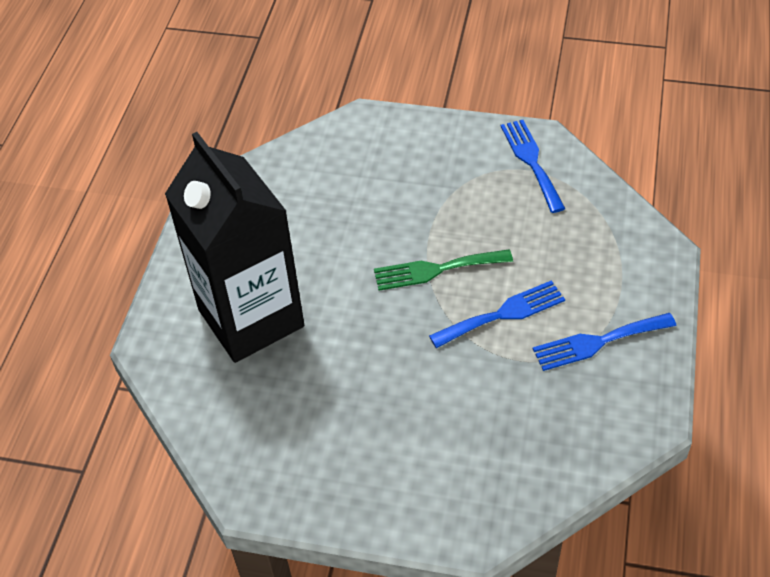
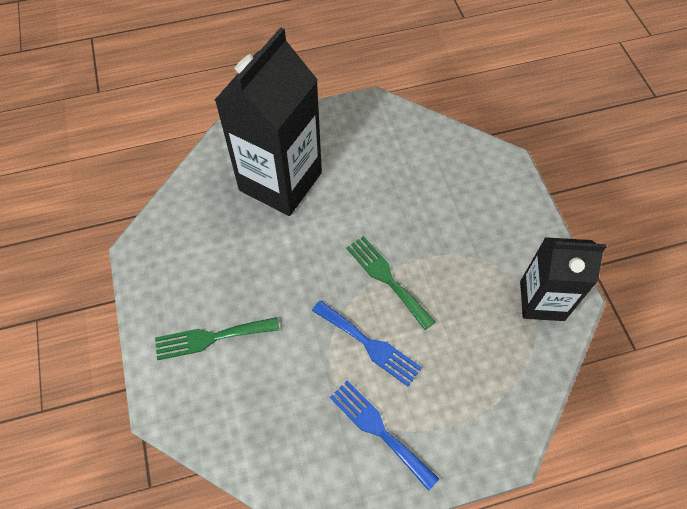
camera: 60 degrees right, 10 degrees up
(414, 456) = (211, 338): none -> green fork
(531, 161) = (542, 300): blue fork -> black carton

